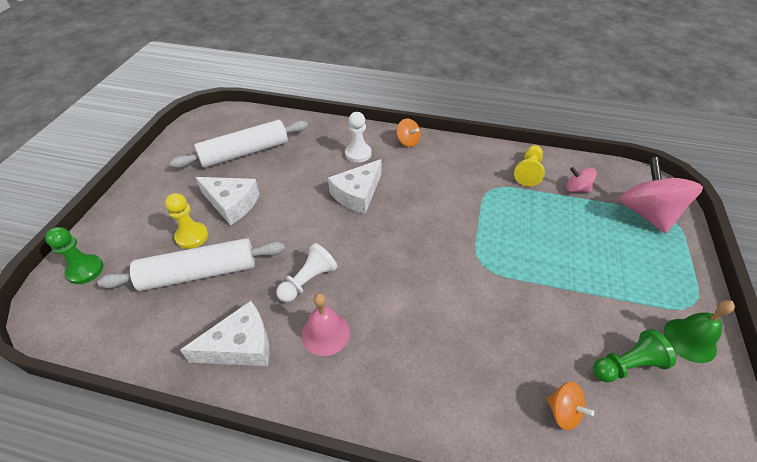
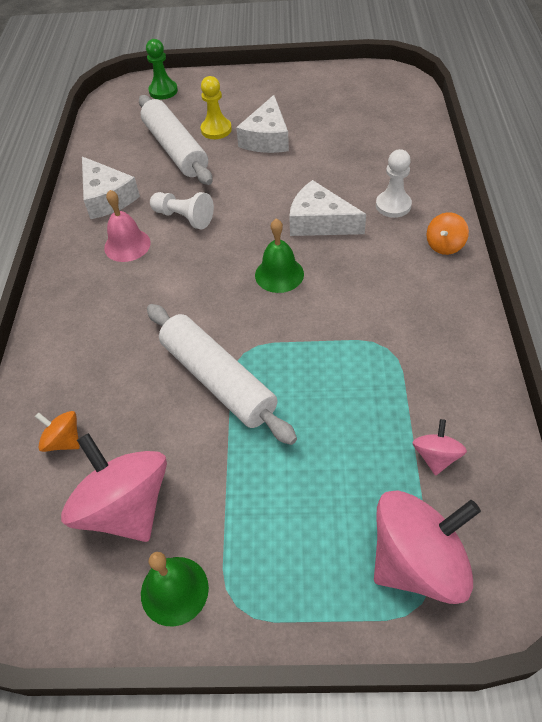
camera: 80 degrees right, 5 degrees up
(245, 153) = (347, 120): white rolling pin -> white rolling pin (218, 379)
(406, 228) = (279, 274): none -> green bell
(528, 172) = (447, 390): yellow pawn -> none
(563, 412) = (63, 441): orange spinning top -> orange spinning top turned 90 degrees clockwise
(626, 365) = (126, 507): green pawn -> pink spinning top

